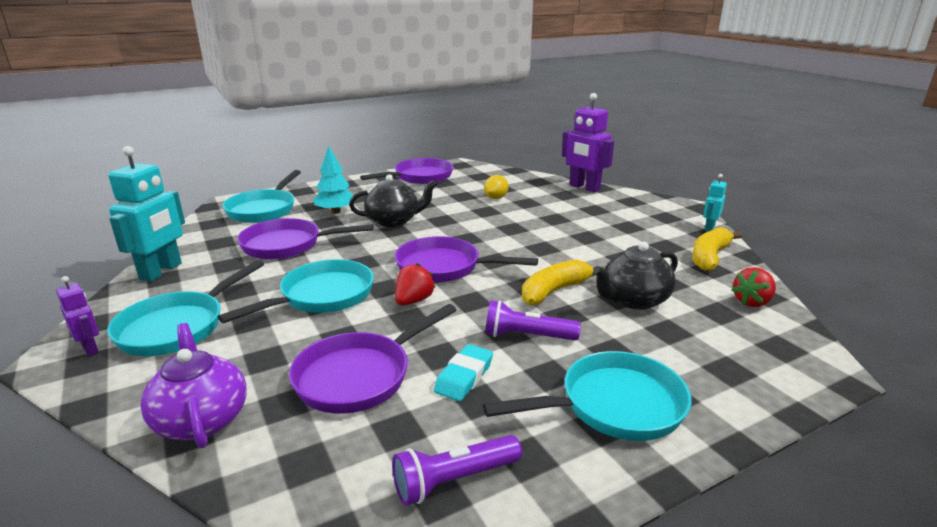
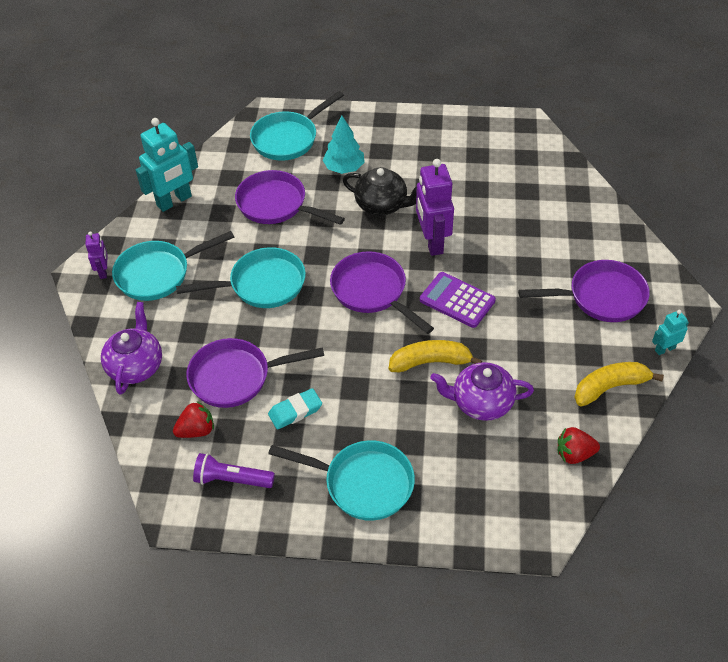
camera: 35 degrees right, 25 degrees up
(413, 301) = (319, 321): red strawberry -> red strawberry (196, 430)
(420, 177) = (463, 135): purple pan -> purple pan (601, 297)
(496, 198) = (505, 206): yellow lemon -> none
(526, 250) = (457, 300): none -> purple calculator
(527, 336) = (366, 397): purple flashlight -> none
(584, 188) = (614, 225): purple robot -> purple robot (432, 242)
(634, 300) = (481, 403): black teapot -> purple teapot

